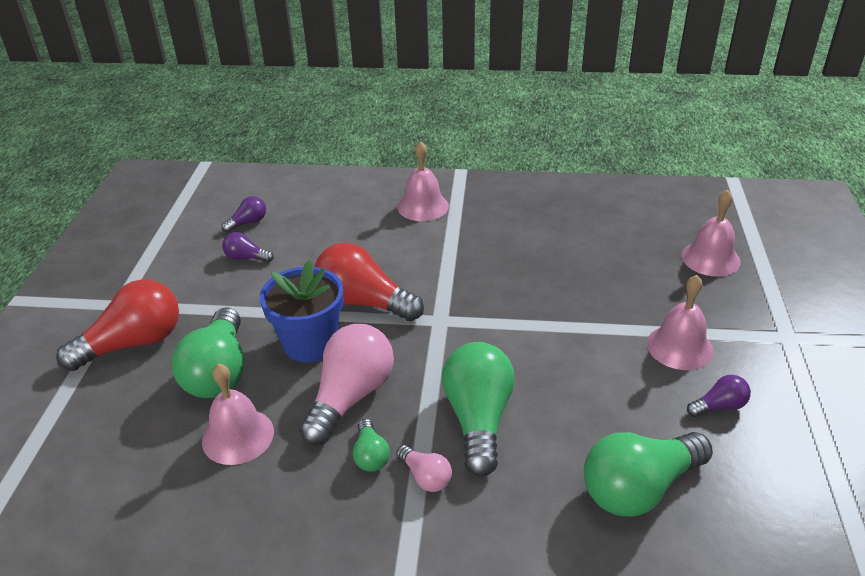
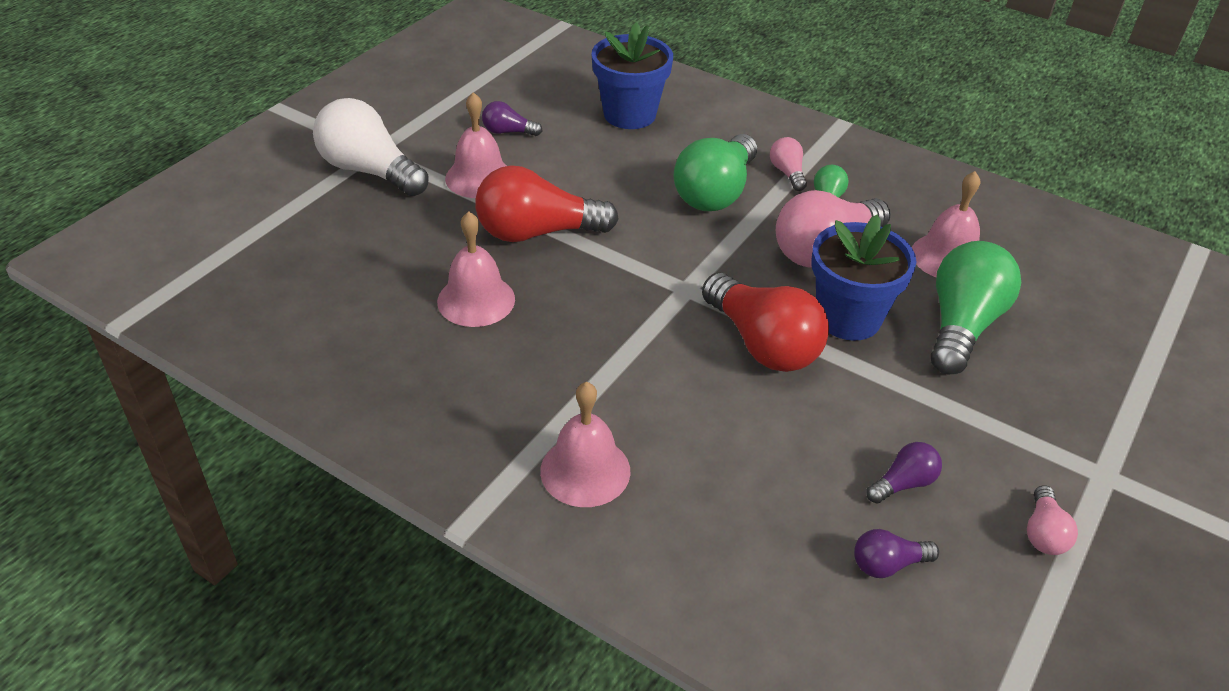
camera: 155 degrees left, 5 degrees up
(133, 343) = (1072, 401): red light bulb -> red light bulb (537, 232)
(161, 262) = (1043, 533): none -> pink light bulb
(246, 258) = (903, 483): purple light bulb -> purple light bulb turned 75 degrees counterclockwise
(639, 488) = (629, 114): green light bulb -> blue flower pot
(710, 258) = (325, 237): pink bell -> pink bell (476, 300)
(762, 317) = (370, 171): none -> white light bulb

